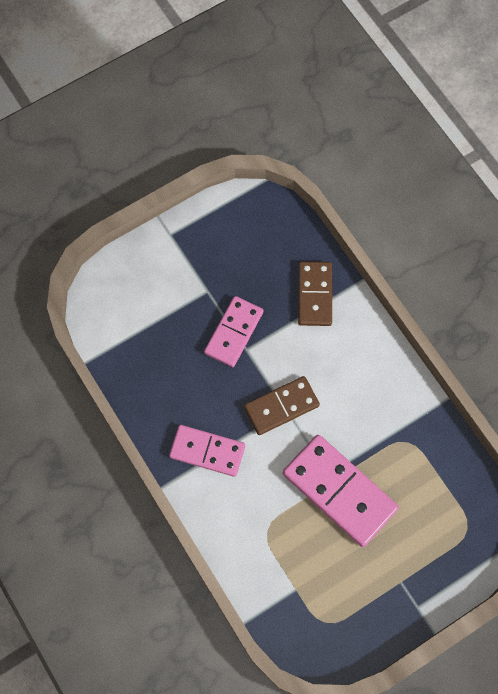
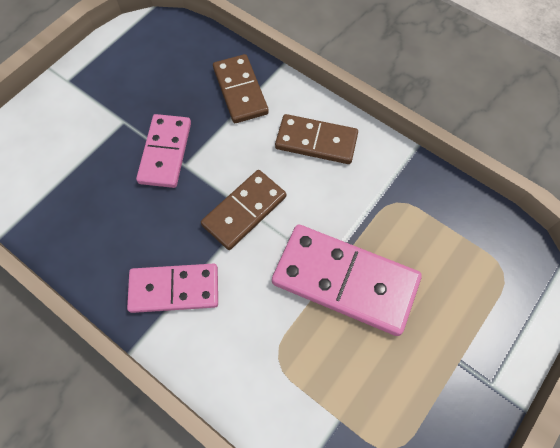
camera: 20 degrees left, 5 degrees down
(362, 365) = (316, 141): none -> brown domino

